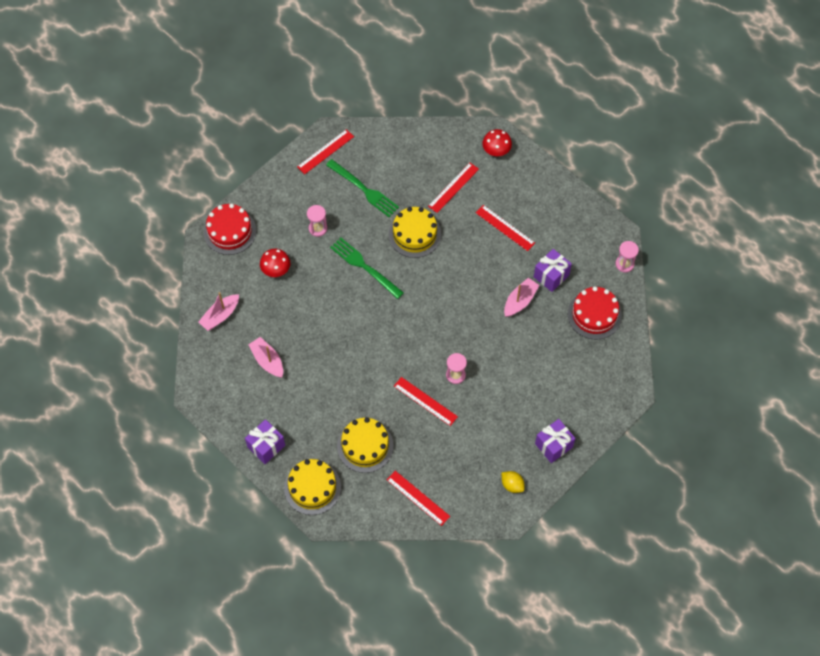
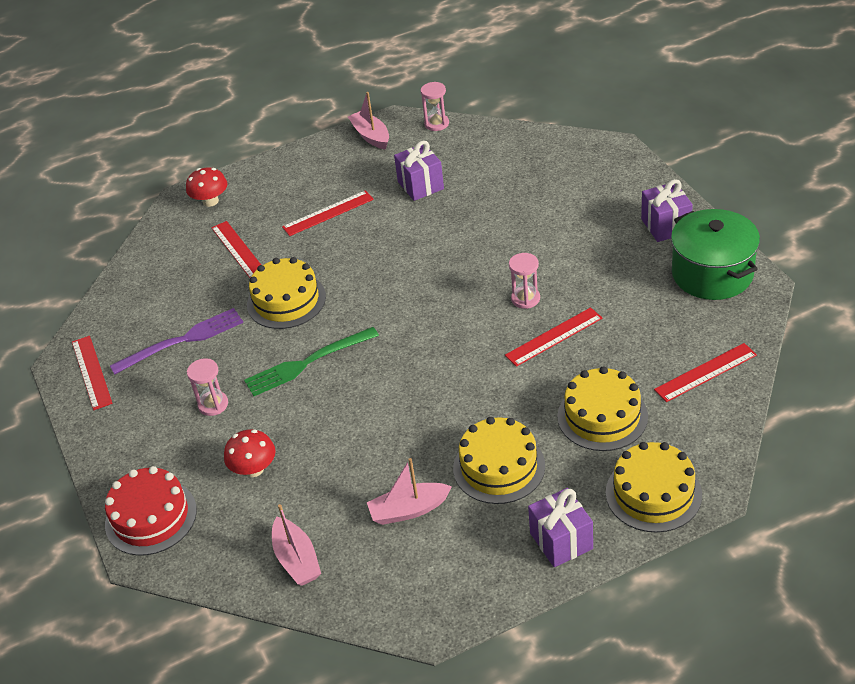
camera: 65 degrees left, 20 degrees down
(311, 399) = (499, 467): none -> yellow cake
(364, 190) = (182, 340): green fork -> purple fork
(512, 485) = (712, 274): yellow lemon -> green pot
(520, 301) = (442, 219): pink boat -> pink boat (371, 136)
(594, 314) = (493, 159): red cake -> none

